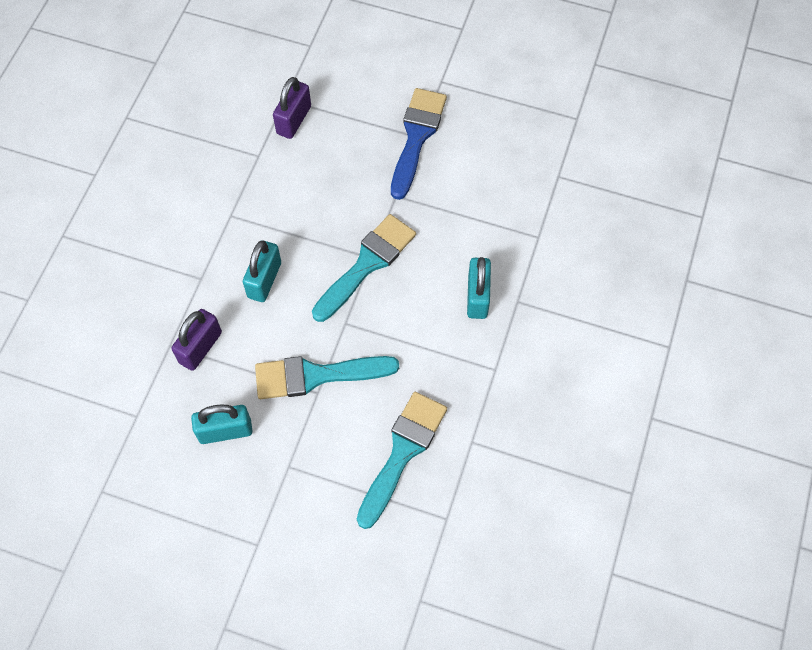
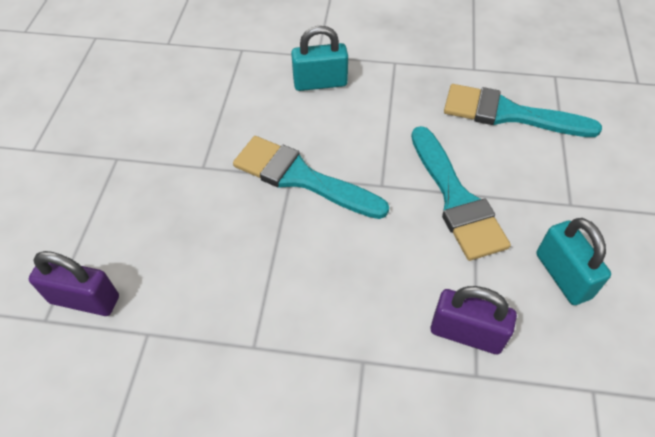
camera: 100 degrees left, 10 degrees down
(264, 280) = (347, 279): turquoise padlock -> none
(416, 137) = (117, 160): blue brush -> none

